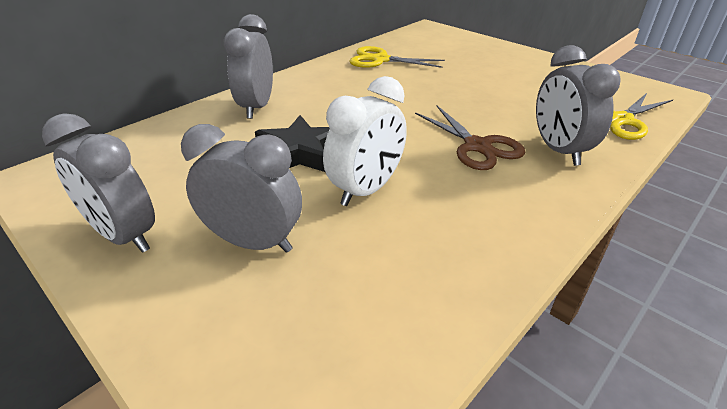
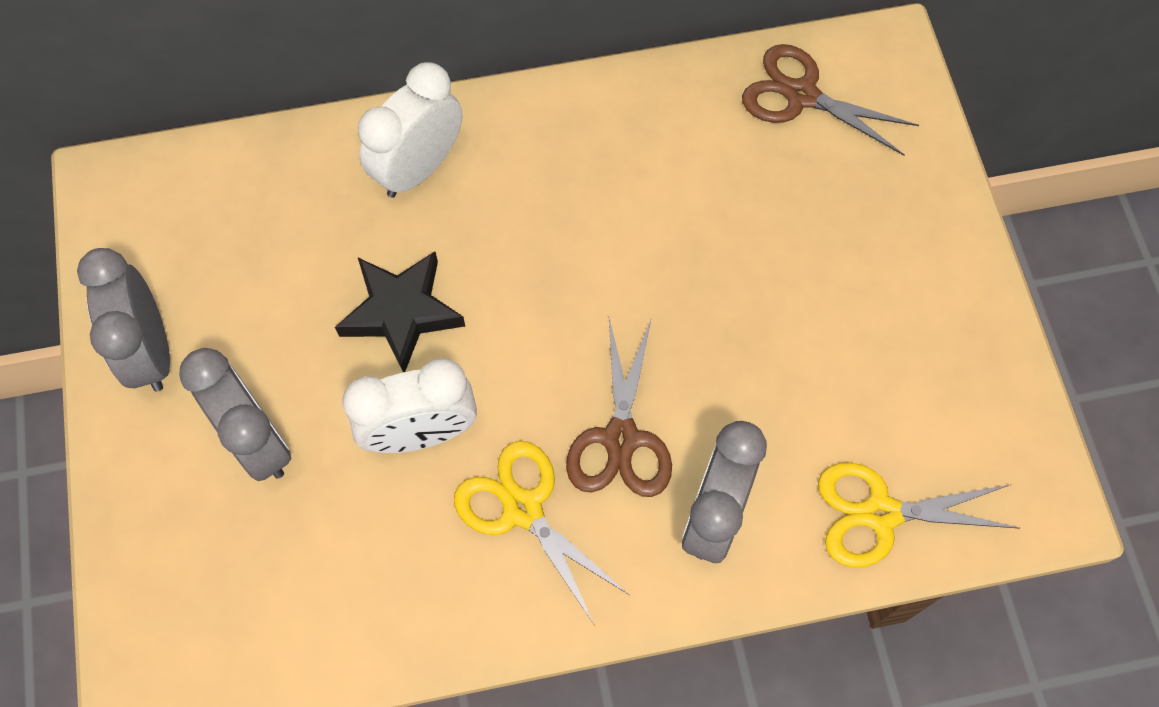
camera: 35 degrees right, 30 degrees up
(257, 107) = (419, 168): grey clock -> white clock
(380, 60) = (696, 127): yellow scissors -> yellow scissors (523, 509)
(412, 43) = (801, 95): none -> brown scissors

